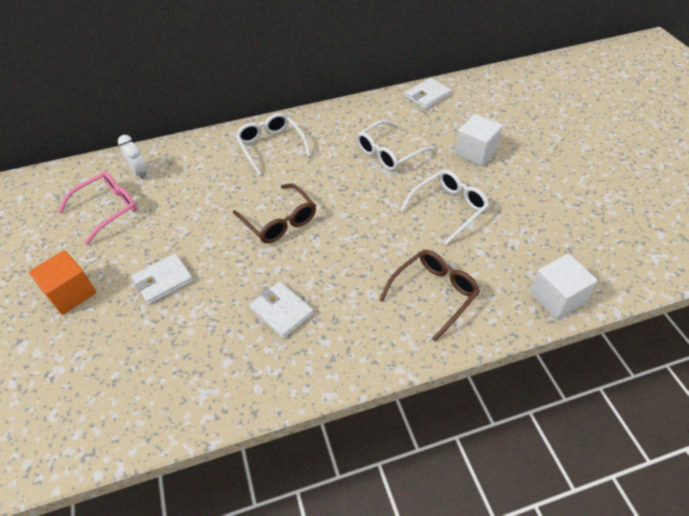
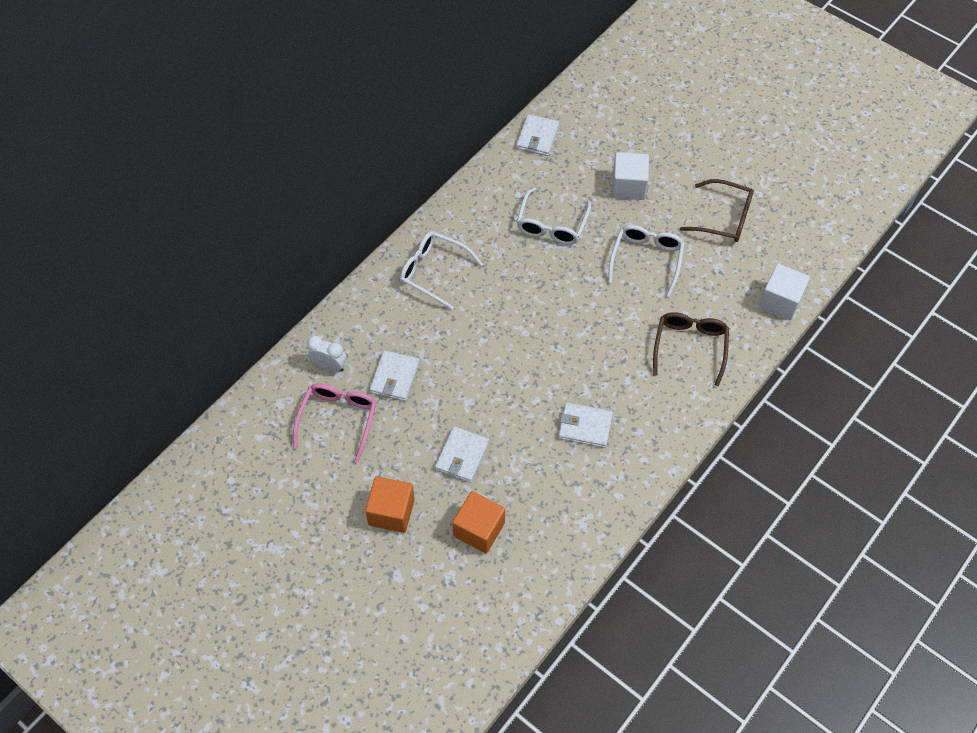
camera: 35 degrees left, 10 degrees up
(117, 346) = (479, 529): none -> orange cube
(174, 200) = (394, 377): none -> white wallet
(279, 221) = (512, 347): brown glasses -> brown glasses (724, 218)

